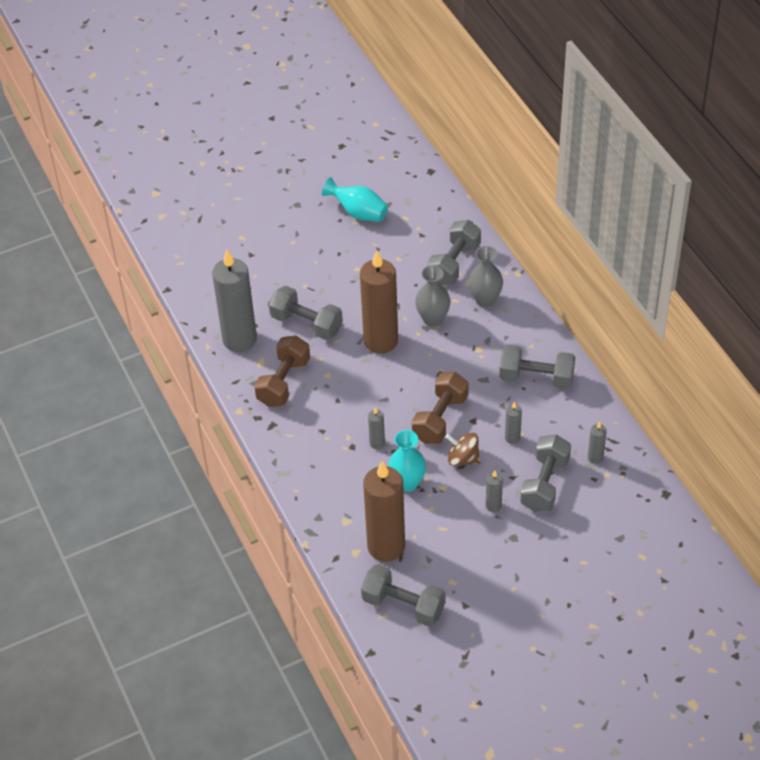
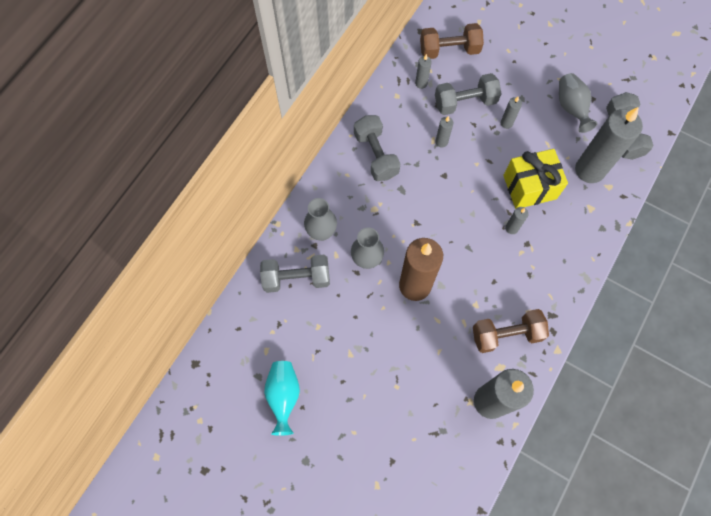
camera: 125 degrees left, 20 degrees up
(306, 323) = (436, 356): grey dumbbell -> none
(386, 546) = (589, 170): brown candle -> grey candle
(407, 483) = (529, 187): turquoise vase -> yellow gift
(440, 418) = (458, 198): brown dumbbell -> brown dumbbell (449, 50)
(463, 459) = (482, 163): brown spinning top -> none
(469, 576) = (571, 108): none -> grey vase

